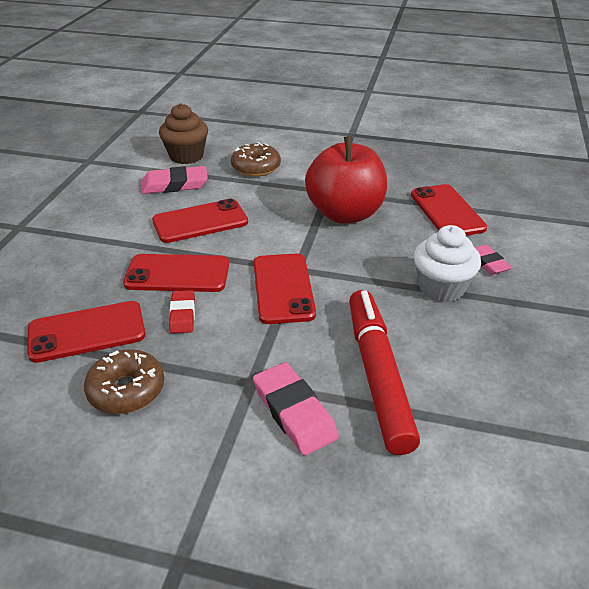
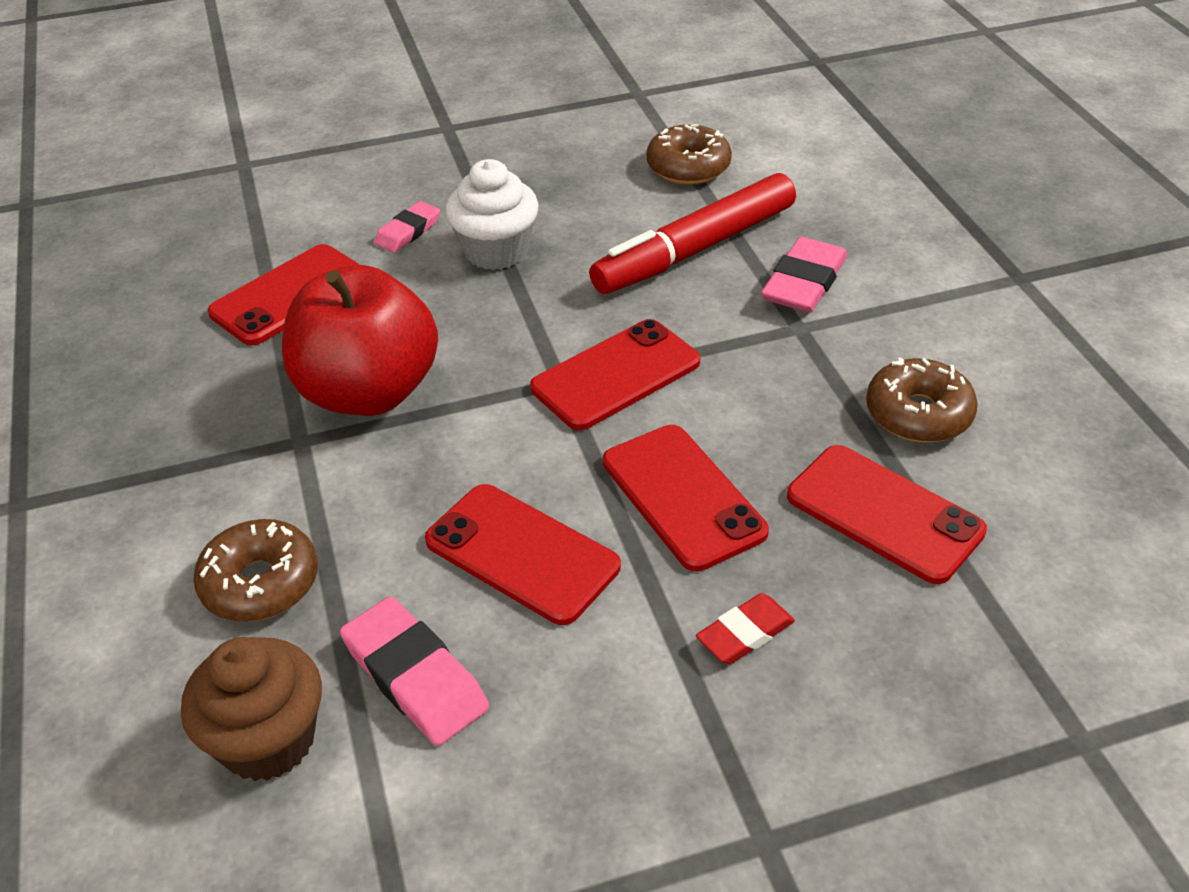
camera: 120 degrees left, 5 degrees up
(182, 314) = (757, 440): red eraser -> red eraser (745, 633)
(500, 428) = (688, 167): none -> brown donut

